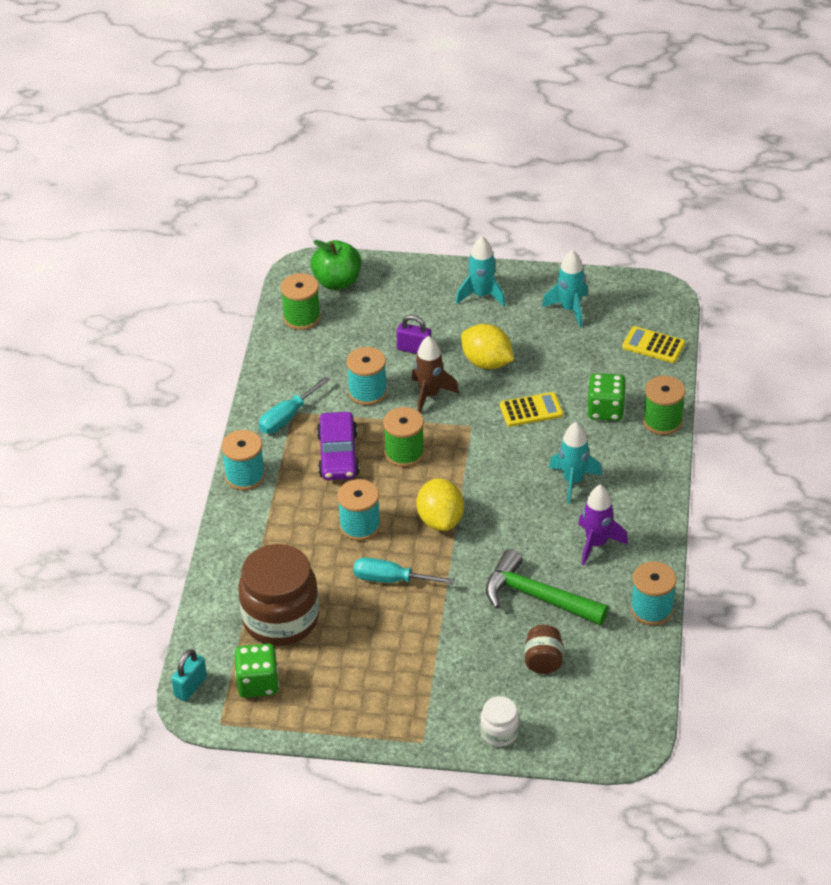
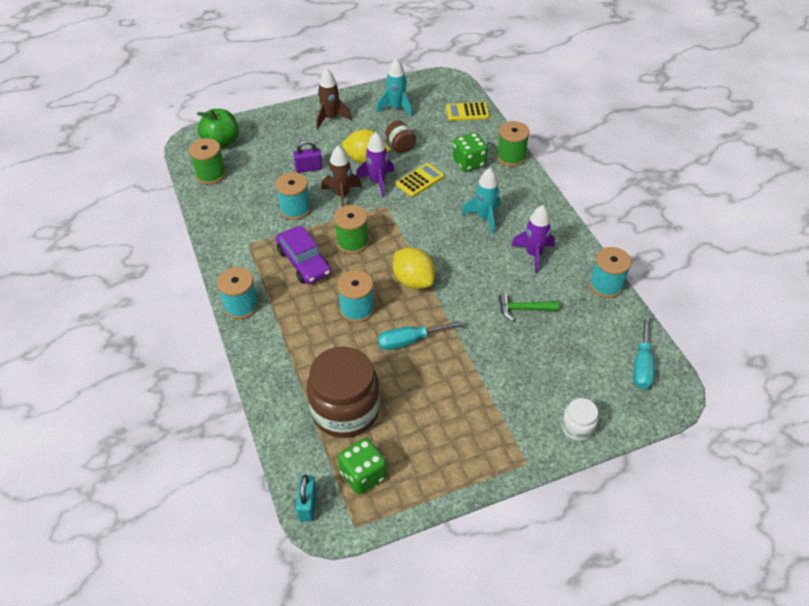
camera: 30 degrees left, 5 degrees up
(287, 417) = (246, 249): turquoise screwdriver -> turquoise screwdriver (642, 365)
(481, 295) = (330, 118): turquoise rocket -> brown rocket
(481, 394) = (377, 182): none -> purple rocket
(537, 597) = (523, 309): green hammer -> green hammer, size x0.57
(543, 661) = (564, 356): brown jar -> brown jar (400, 146)

